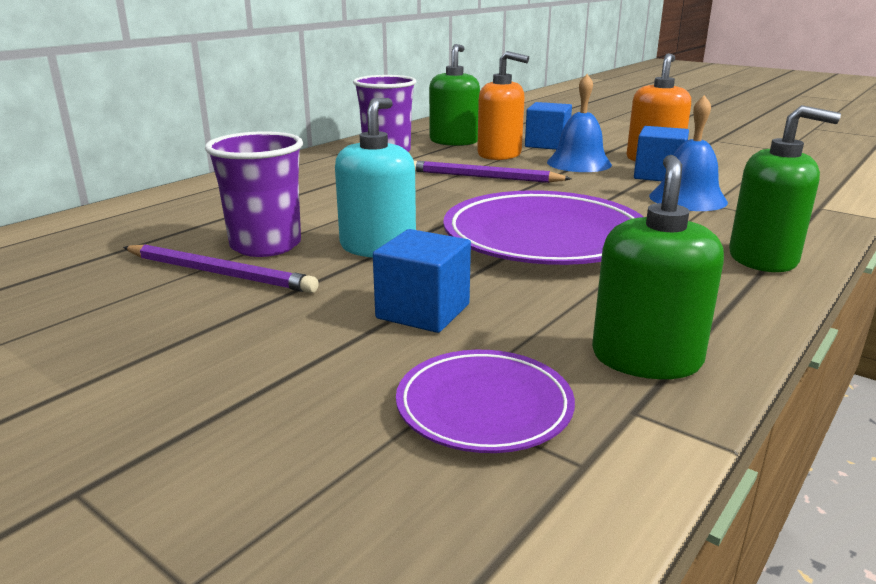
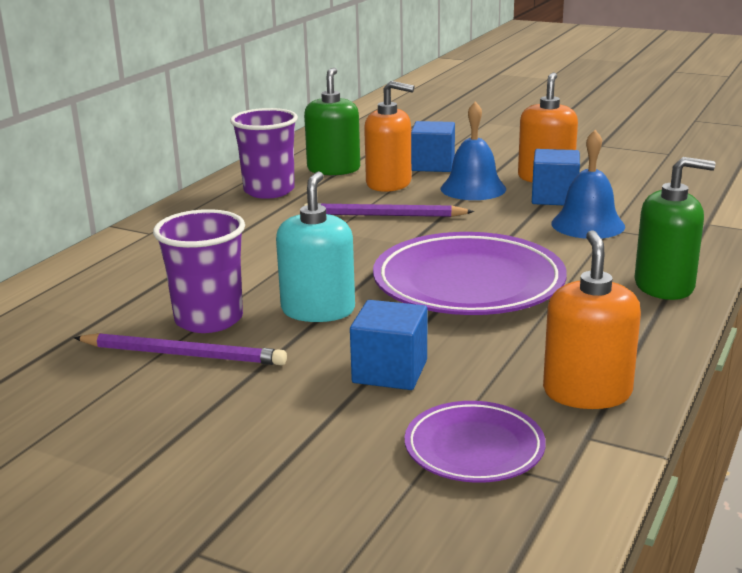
camera: 10 degrees left, 0 degrees up
(646, 358) = (587, 392): green soap dispenser -> orange soap dispenser

